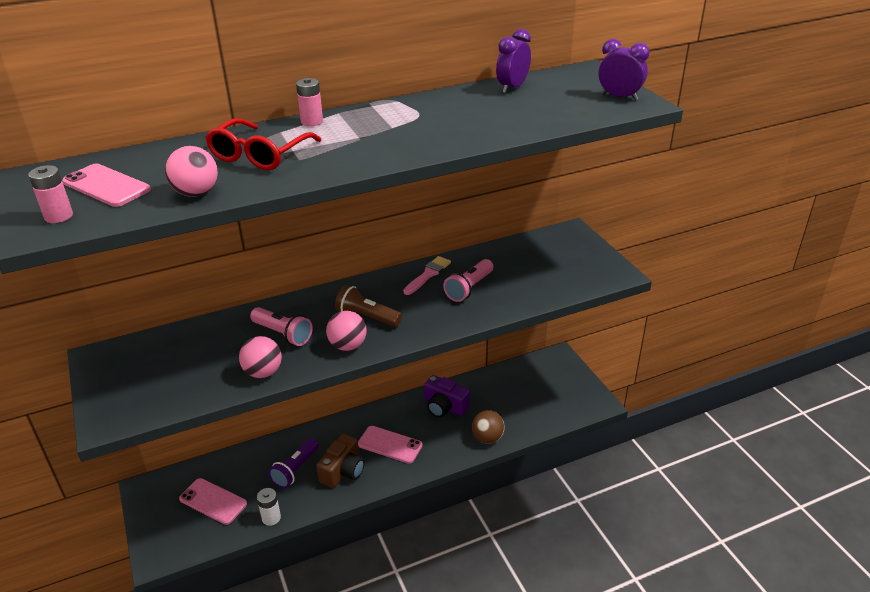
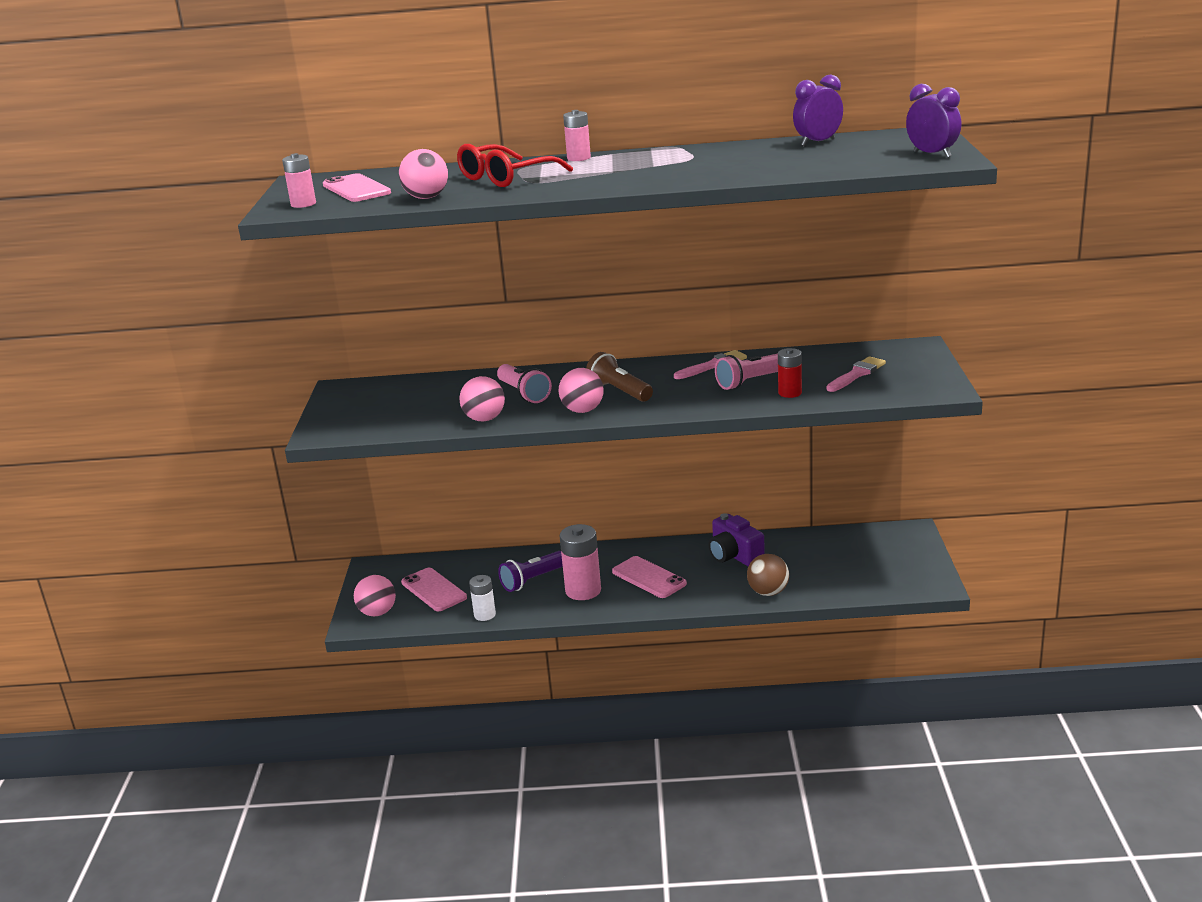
camera: 25 degrees right, 10 degrees down
(171, 540) = (377, 612): none -> pink ball
(343, 471) = (583, 590): brown camera -> pink battery
(507, 296) = (790, 393): none -> red battery
(545, 267) = (857, 374): none -> pink brush

